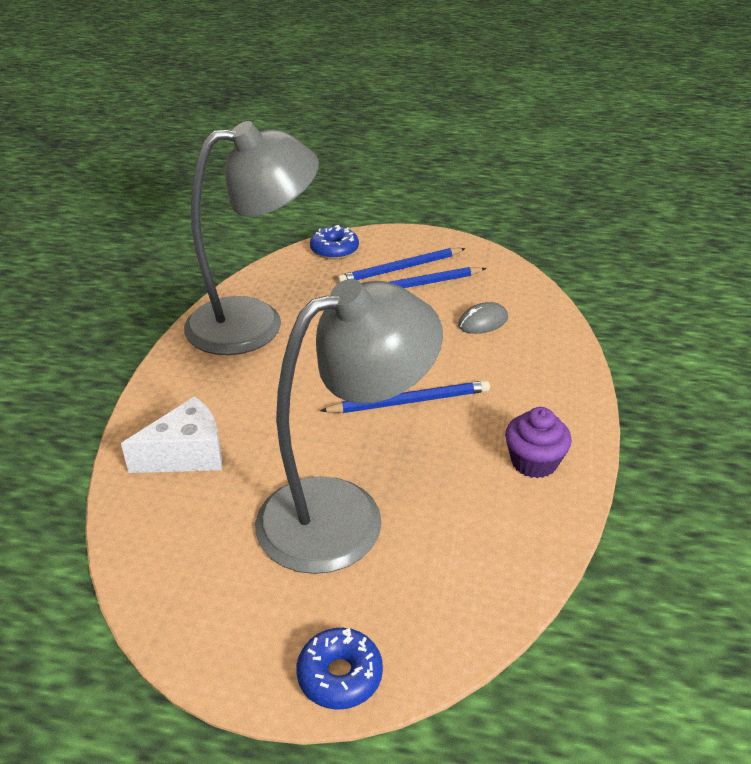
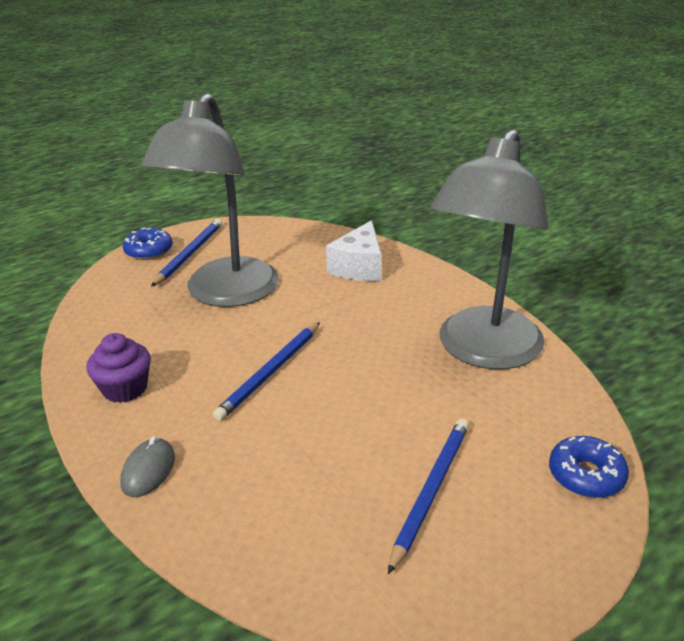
camera: 135 degrees right, 5 degrees down
(400, 269) = (482, 503): blue pencil -> blue pencil (189, 254)
(483, 322) = (301, 493): grey mouse -> grey mouse (148, 470)

